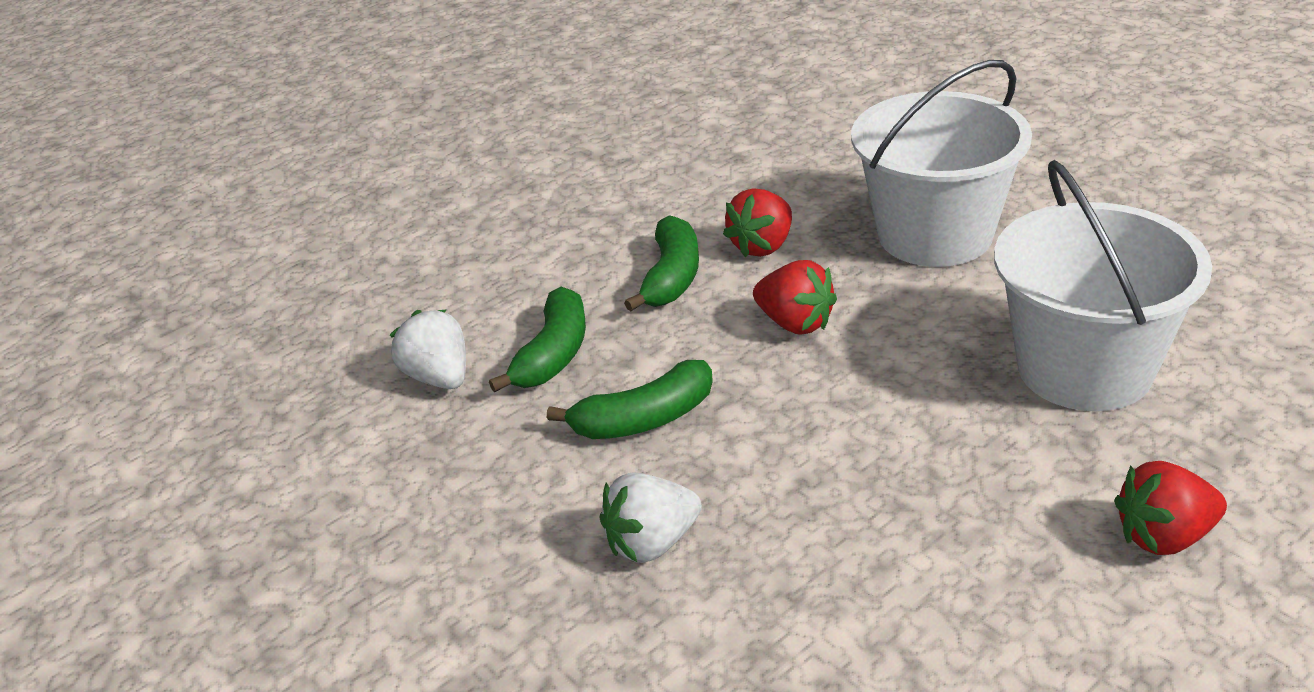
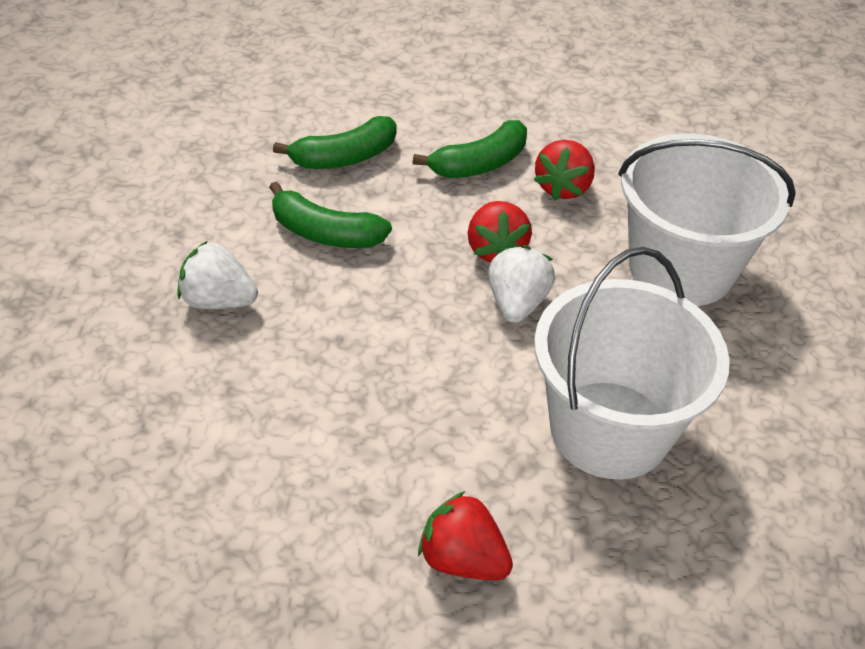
camera: 40 degrees right, 10 degrees up
(438, 377) = (273, 123): white strawberry -> white strawberry (517, 303)
(762, 246) = (563, 187): red strawberry -> red strawberry turned 60 degrees counterclockwise

